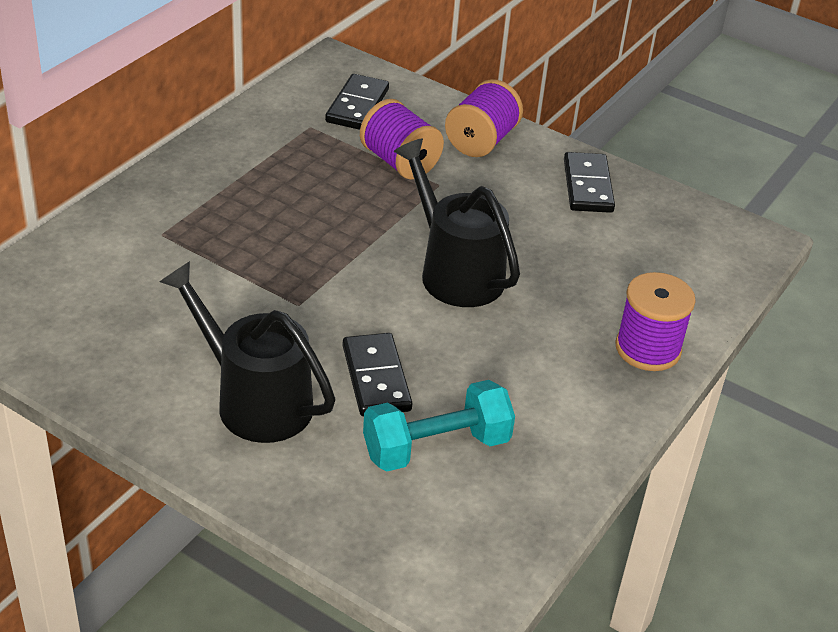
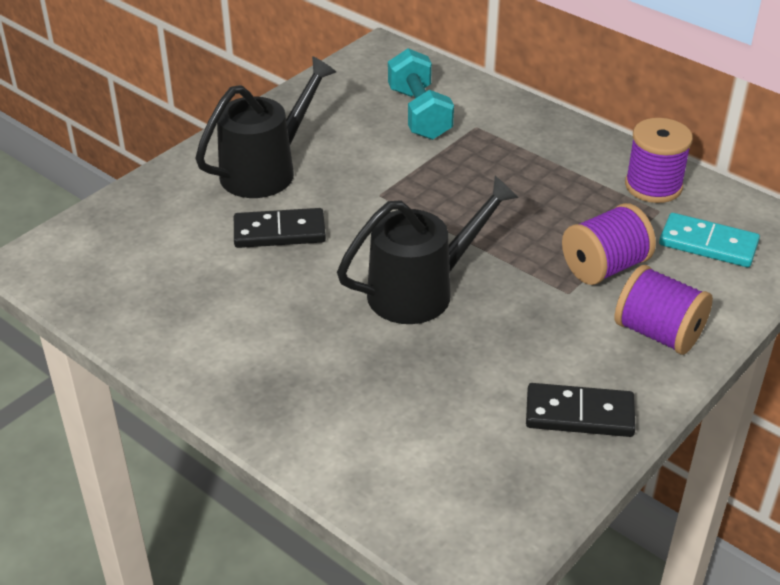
camera: 100 degrees right, 0 degrees up
(357, 105) = (708, 244): black domino -> turquoise domino
(436, 447) = (191, 259): turquoise dumbbell -> turquoise dumbbell (419, 113)
(648, 349) = (289, 417): purple spool -> purple spool (653, 186)

